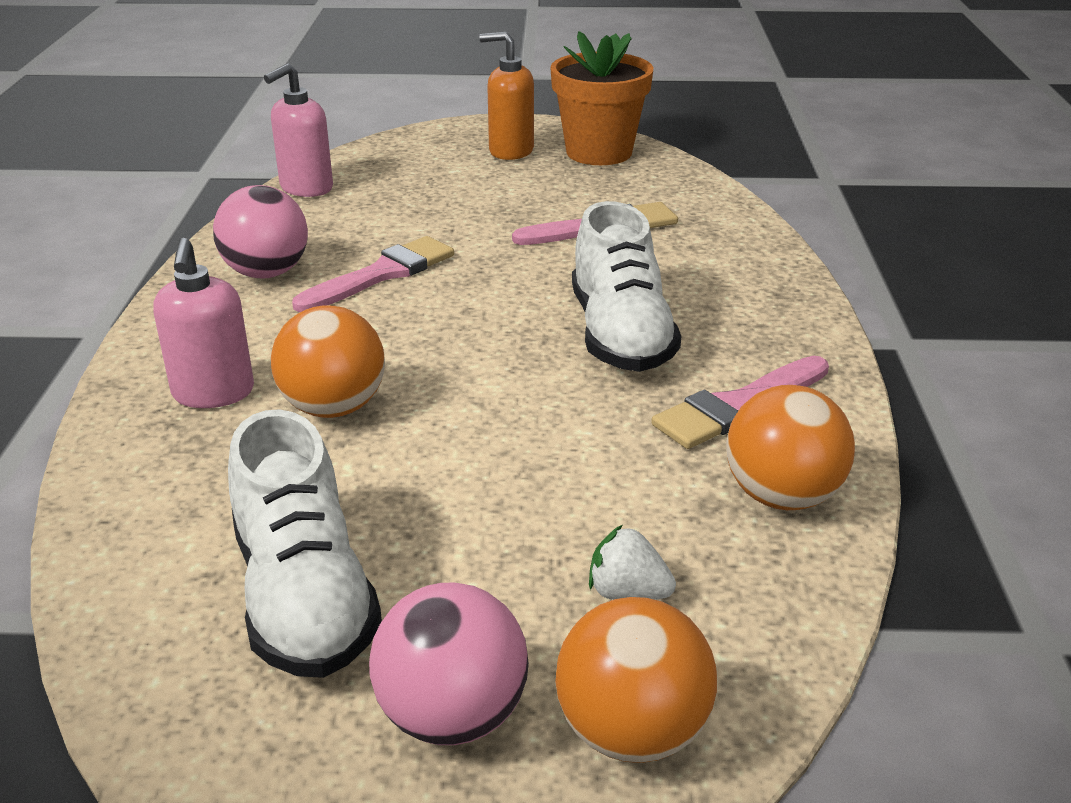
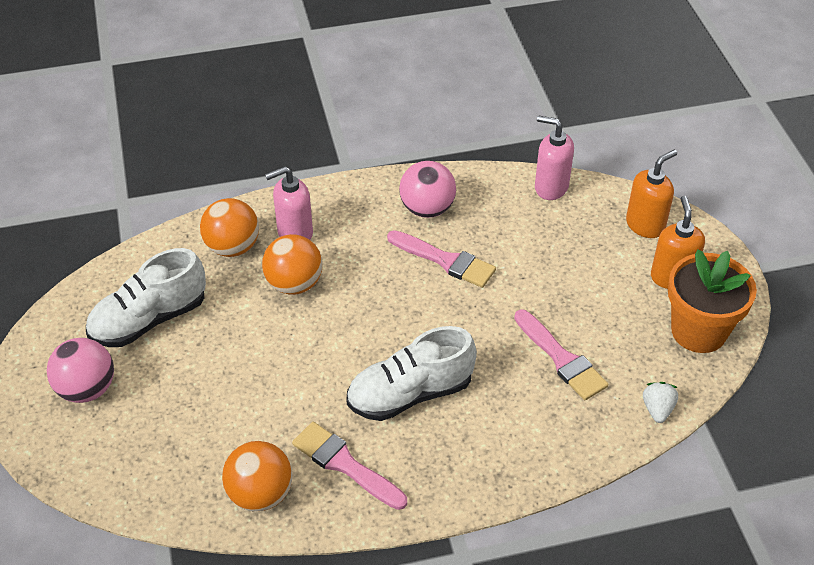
camera: 75 degrees right, 15 degrees up
(419, 150) = (645, 225): none -> orange soap dispenser
(627, 593) = (170, 436): white strawberry -> white strawberry (657, 409)
(632, 732) = (85, 452): orange ball -> orange ball (232, 247)

